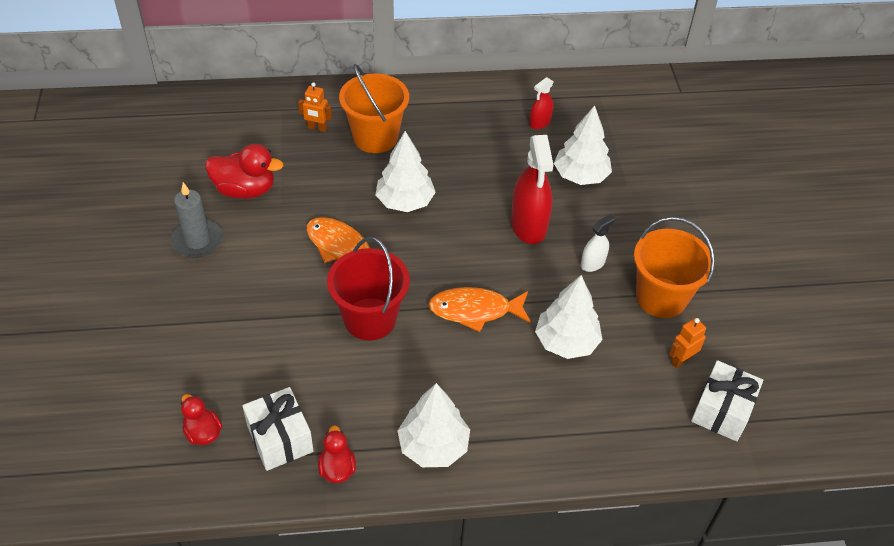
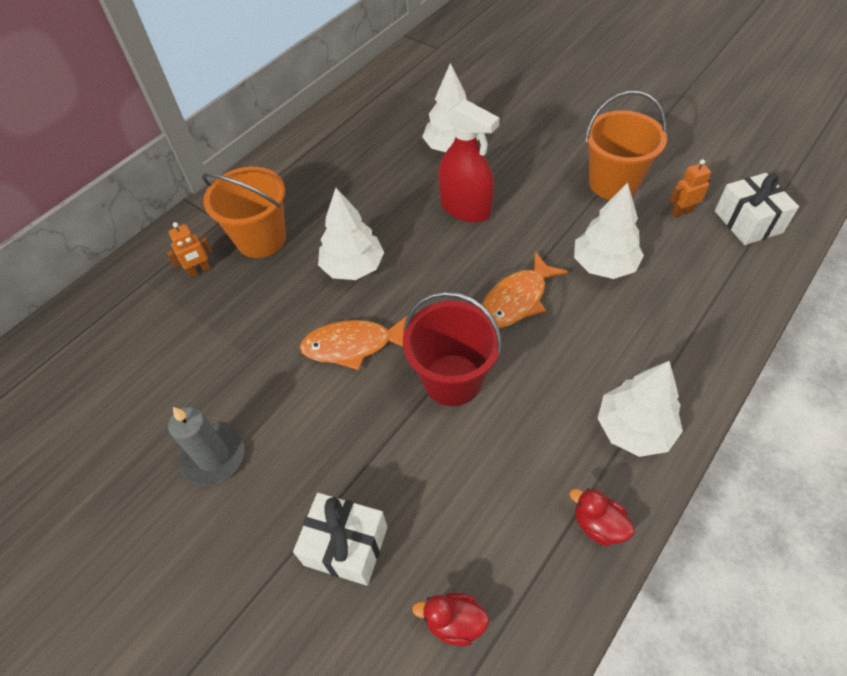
camera: 40 degrees left, 5 degrees up
(245, 190) = (201, 373): red duck -> none
(280, 439) = (522, 552): white gift -> white gift (346, 546)
(540, 122) = (373, 133): red spray bottle -> none
(593, 263) = (542, 197): white spray bottle -> none
(681, 360) = (682, 212): orange robot -> orange robot turned 60 degrees clockwise

